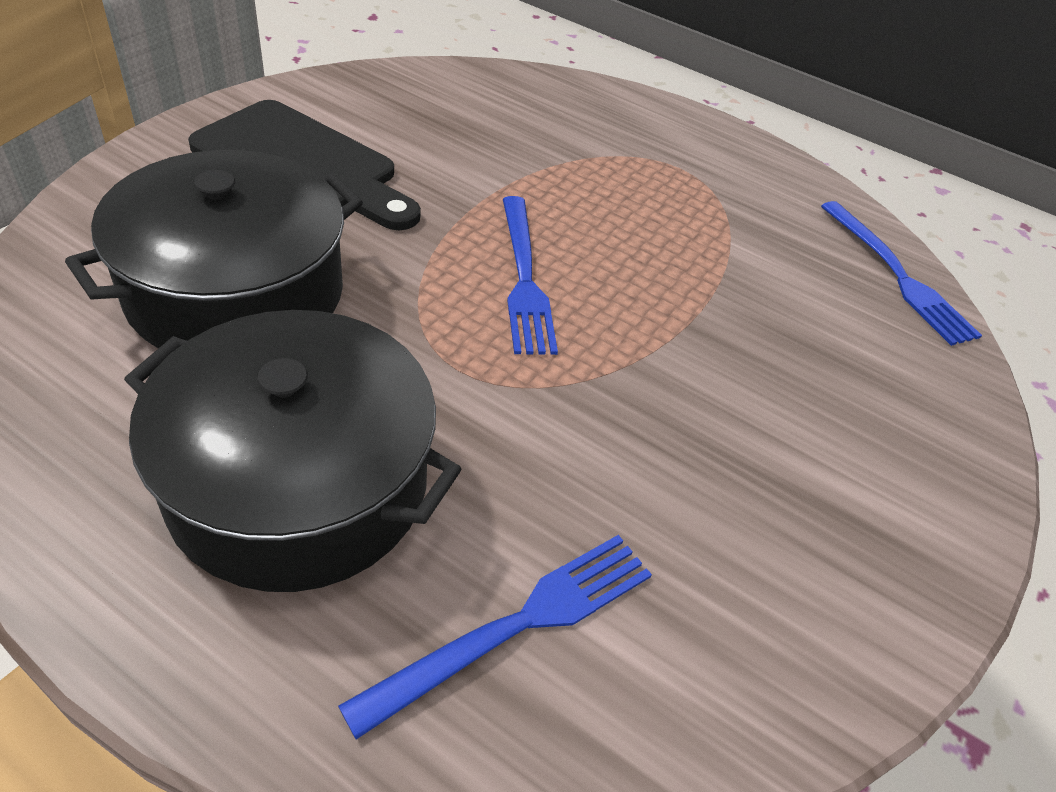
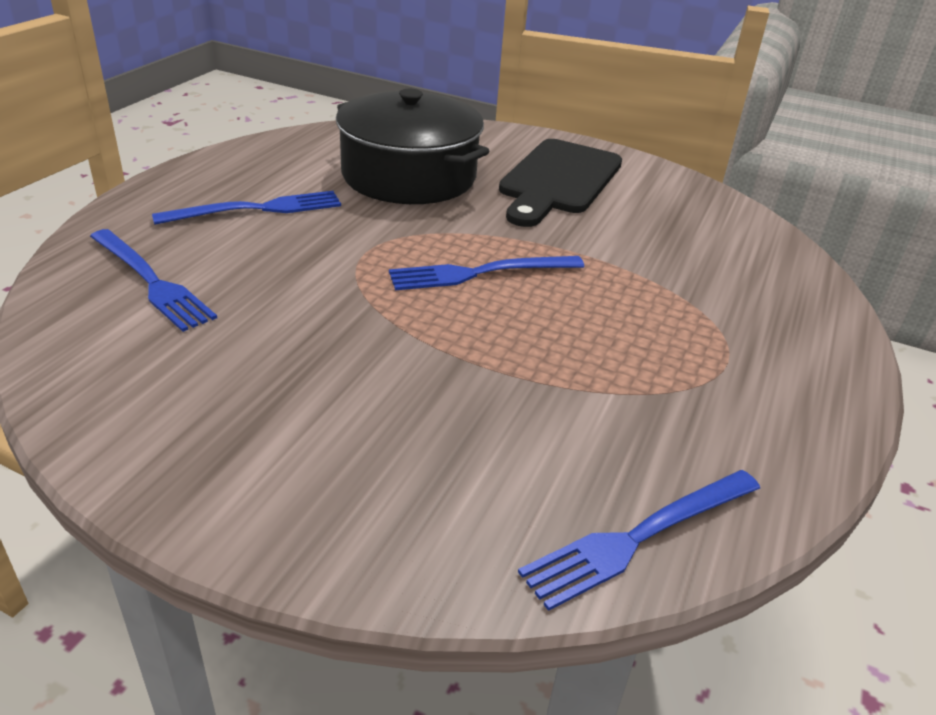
camera: 85 degrees right, 10 degrees down
(299, 483) = (256, 209): black pot -> blue fork

